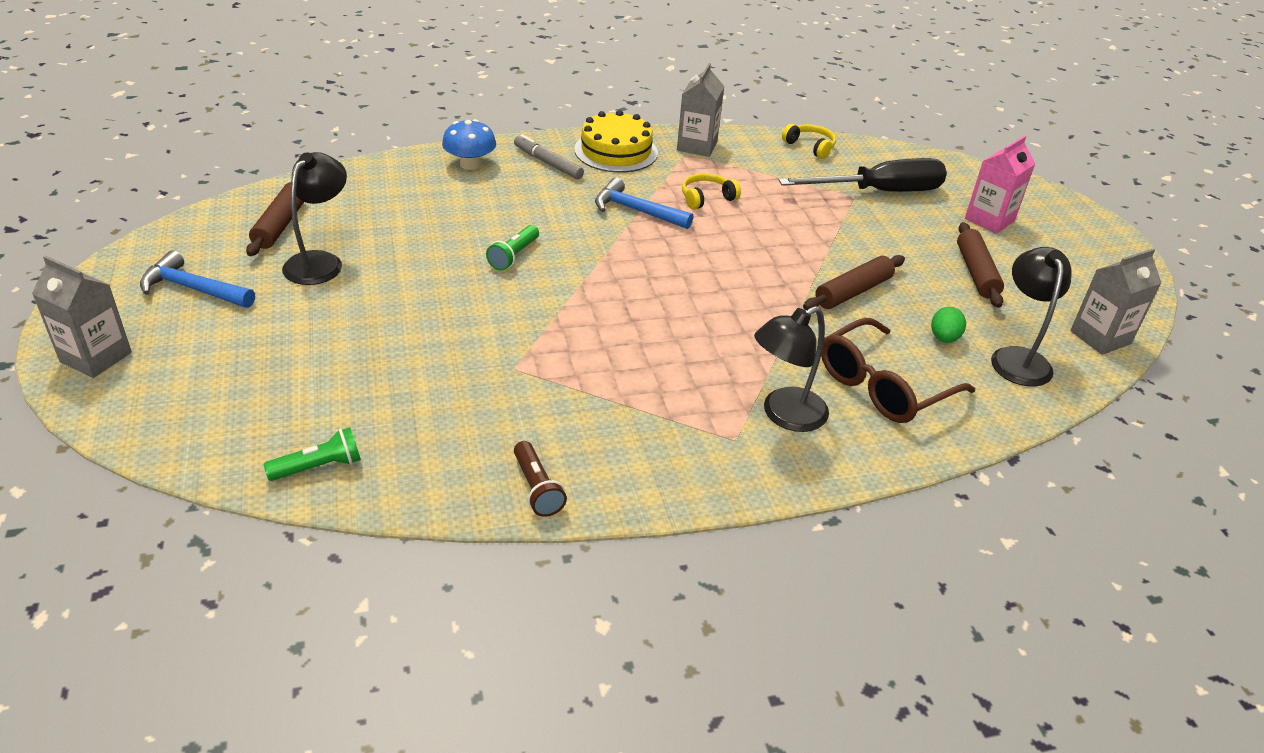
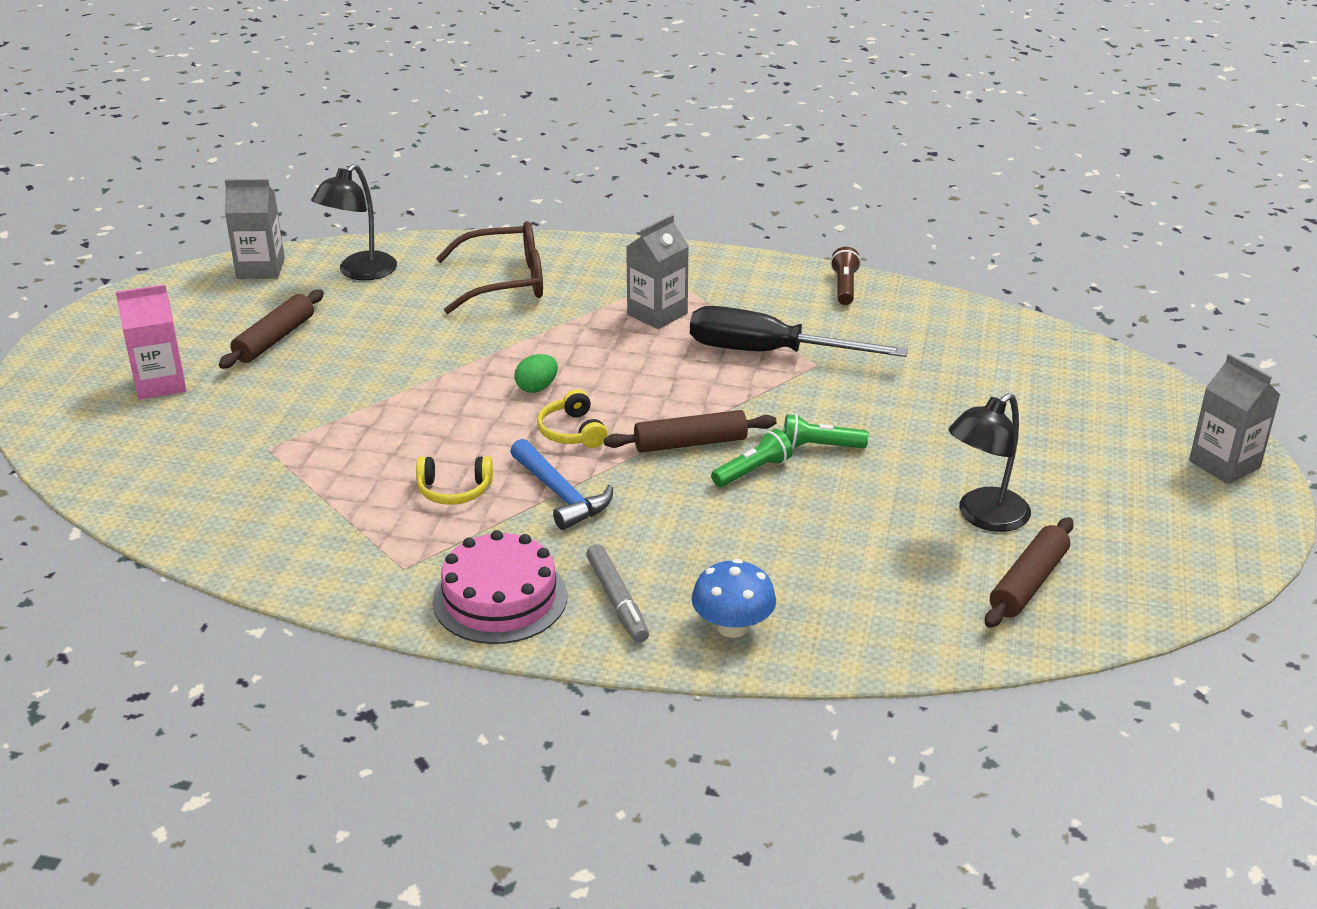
camera: 150 degrees left, 5 degrees down
(194, 289) = (1134, 517): blue hammer -> none
(319, 467) = (1011, 335): green flashlight -> green flashlight (820, 446)
(616, 151) = (500, 598): yellow cake -> pink cake
(697, 146) = (372, 578): grey carton -> grey carton (657, 314)
(784, 415) = (611, 283): black lamp -> none
(810, 146) = (212, 536): yellow headphones -> yellow headphones (572, 432)
(853, 292) = (426, 351): brown rolling pin -> brown rolling pin (690, 443)
(879, 192) = (228, 446): black screwdriver -> black screwdriver (769, 352)
(944, 338) = (400, 299): green egg -> green egg (537, 388)

